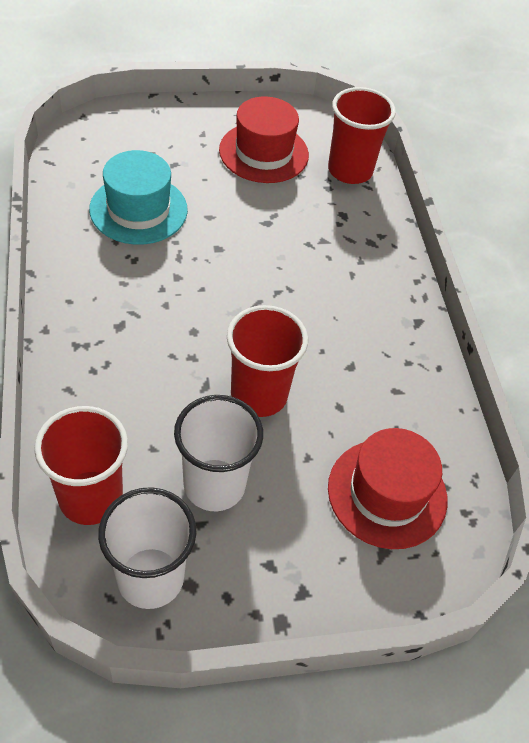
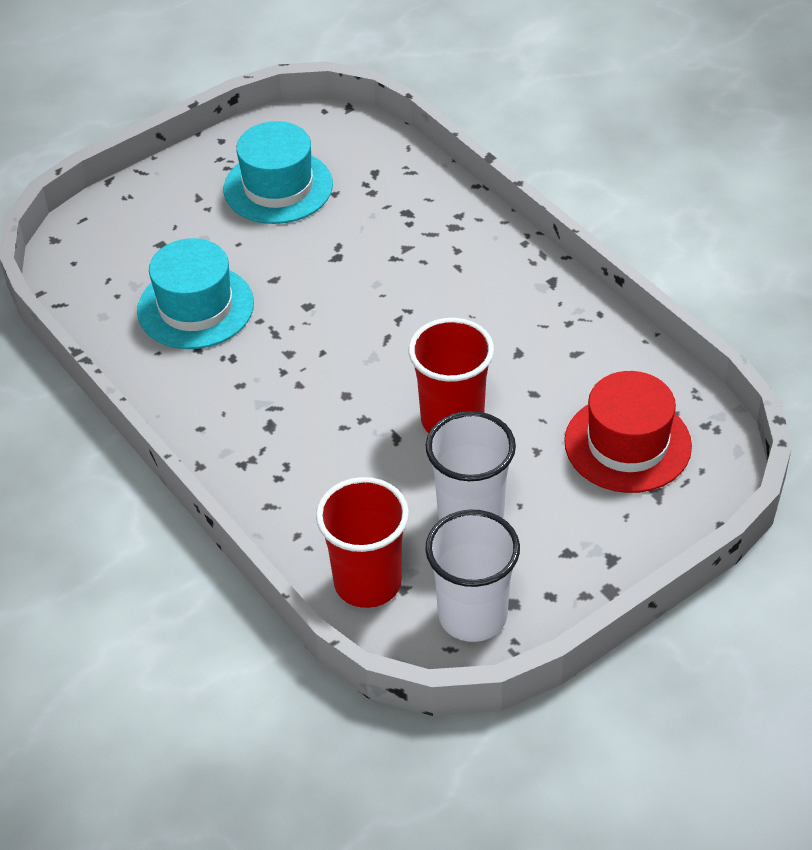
camera: 20 degrees left, 5 degrees down
(263, 152) = (278, 187): red hat -> turquoise hat
(350, 170) = (381, 164): red cup -> none

